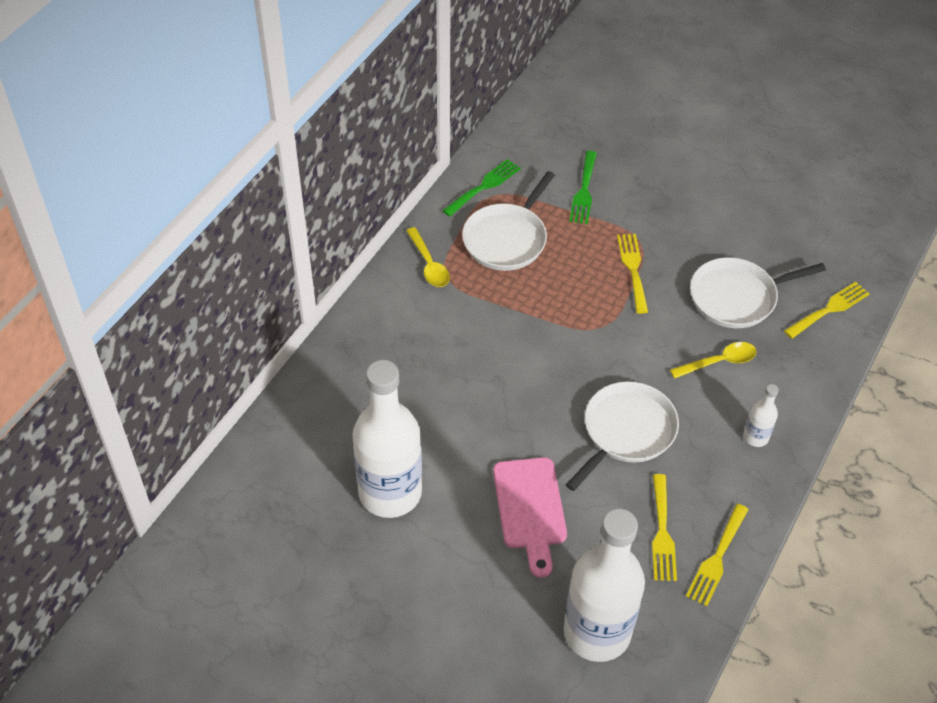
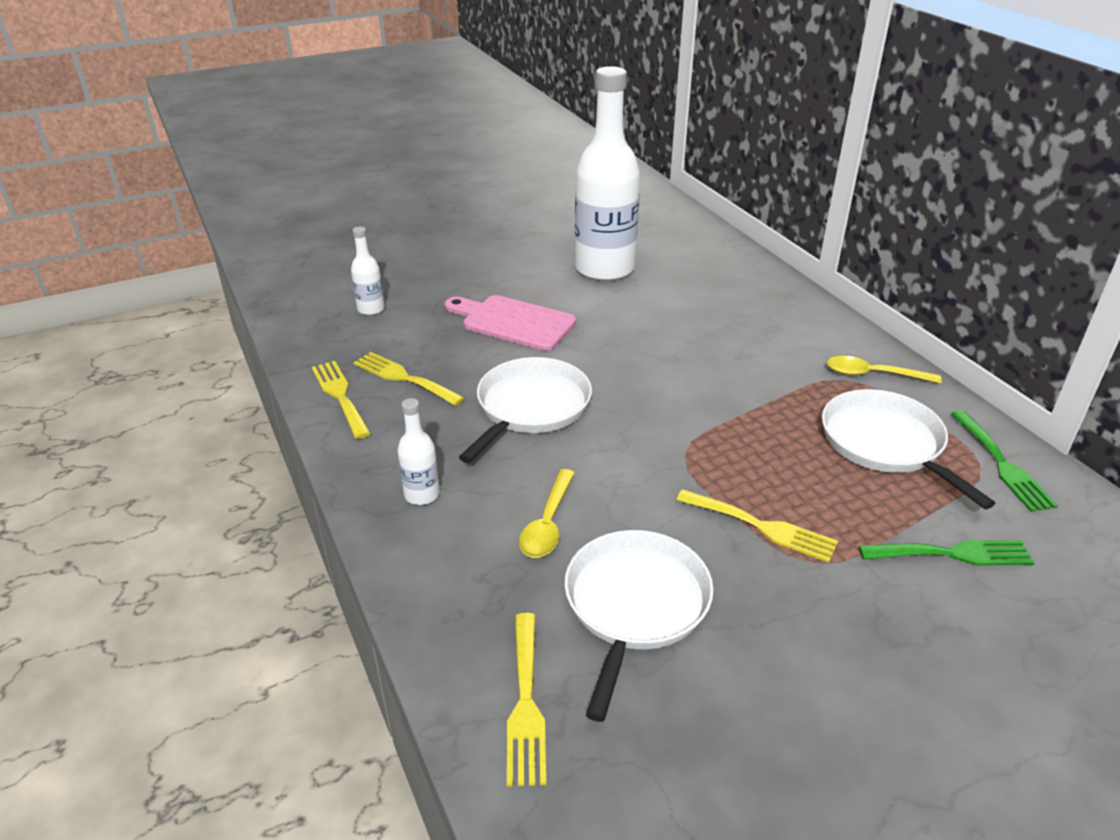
camera: 125 degrees right, 15 degrees down
(584, 191) = (953, 554): green fork -> green fork turned 135 degrees clockwise
(597, 632) = (371, 309): white bottle -> white bottle, size x0.42
(626, 431) = (530, 407): white pan -> white pan turned 135 degrees counterclockwise

